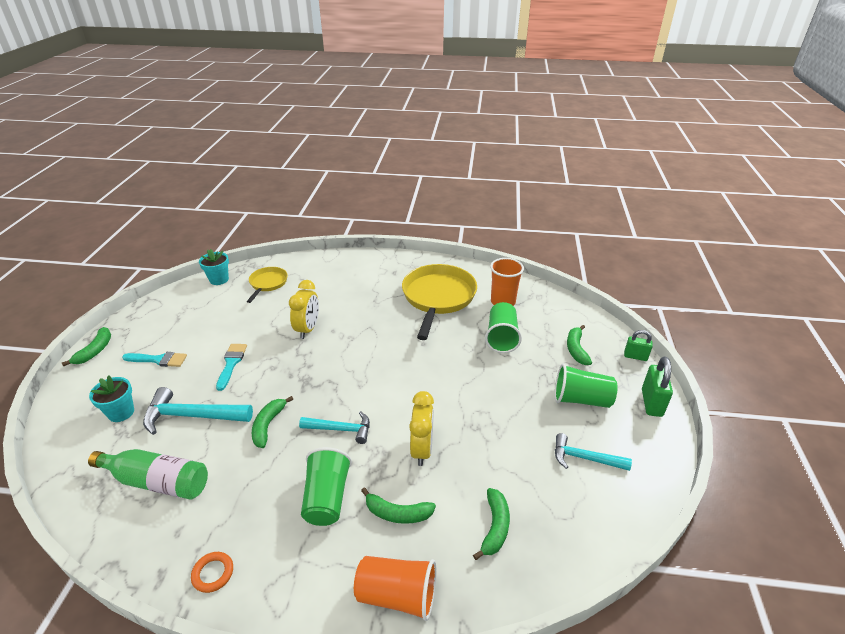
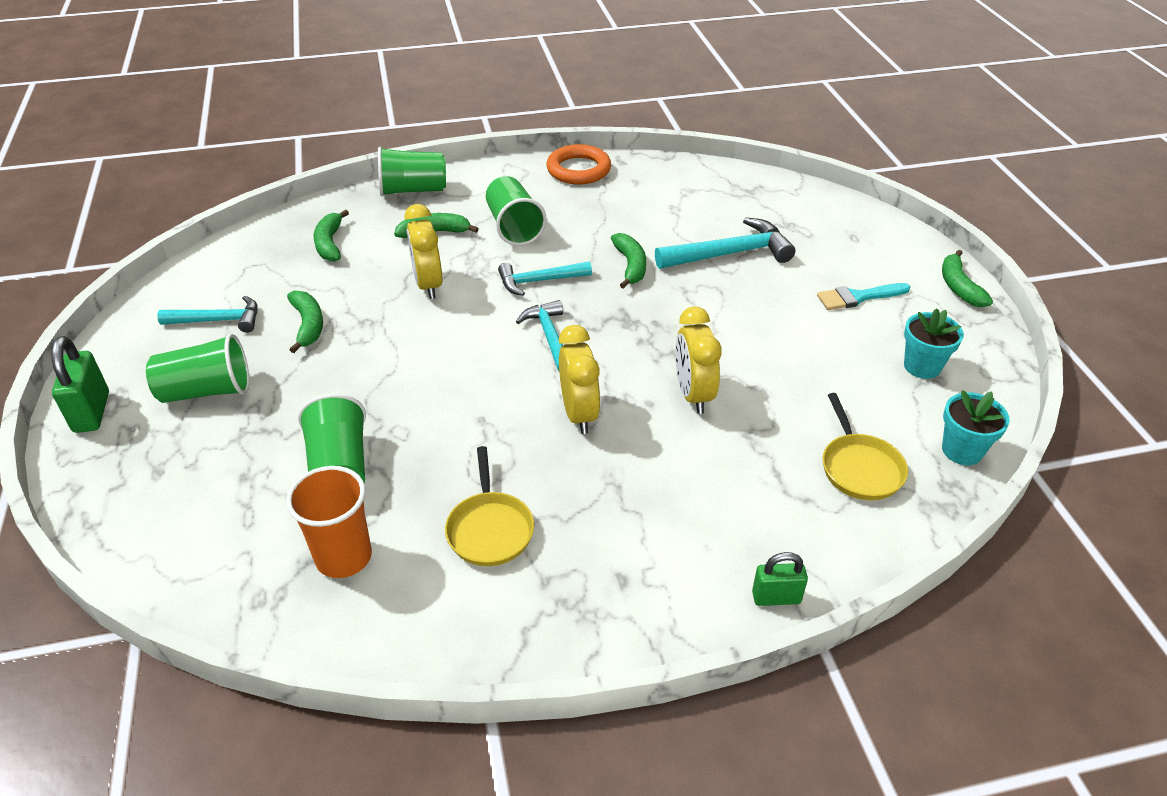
camera: 160 degrees right, 5 degrees up
(121, 412) = (815, 238): turquoise flower pot -> turquoise flower pot (922, 366)
(157, 481) = (696, 202): green bottle -> none
(213, 573) = (578, 170): orange ring -> orange ring, size x1.79
(231, 363) = (754, 317): turquoise brush -> none
(360, 382) = (549, 336): none -> turquoise hammer
(371, 334) = (579, 414): none -> yellow clock
(397, 595) = (413, 190): orange cup -> green cup
(438, 298) = (490, 529): yellow pan -> yellow pan, size x0.52
(576, 349) = (196, 478): green banana -> green banana (308, 325)
(635, 356) = (83, 491): green padlock -> green padlock (776, 597)

